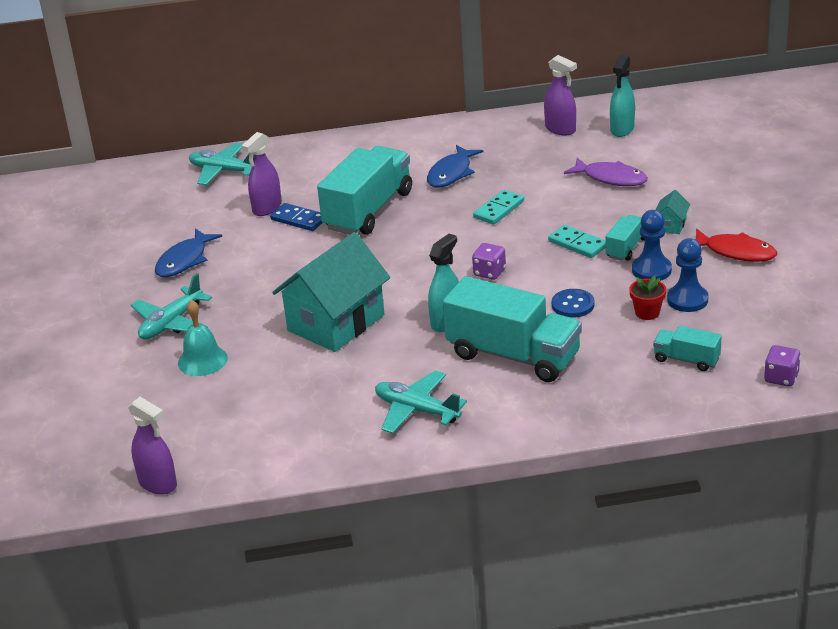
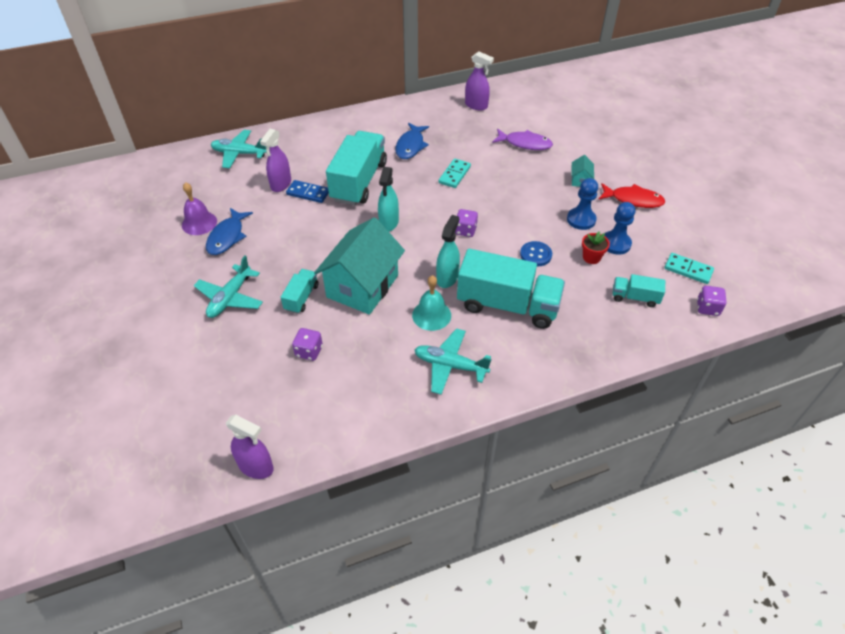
camera: 15 degrees left, 15 degrees up
(154, 244) = (199, 223): none -> purple bell
(202, 360) = (264, 332): turquoise bell -> turquoise bell (431, 315)
(250, 383) = (309, 351): none -> purple dice
(577, 244) = (521, 201): turquoise domino -> turquoise domino (688, 270)
(622, 129) = (518, 103): turquoise spray bottle -> turquoise spray bottle (388, 223)
(626, 248) = (556, 201): turquoise truck -> turquoise truck (301, 297)

